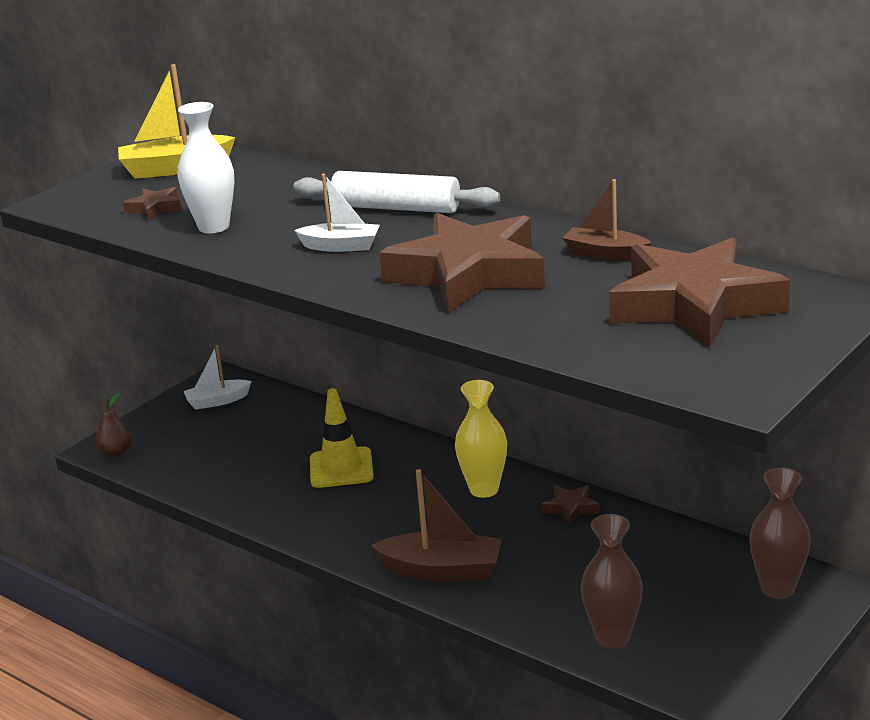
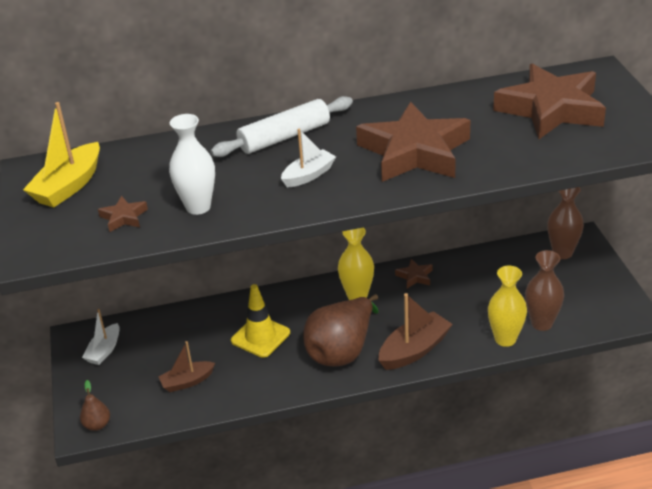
camera: 50 degrees left, 10 degrees up
(381, 526) = (342, 350): none -> brown pear
(545, 624) = (505, 339): none -> yellow vase
(605, 254) = (454, 105): brown boat -> brown boat (187, 382)

